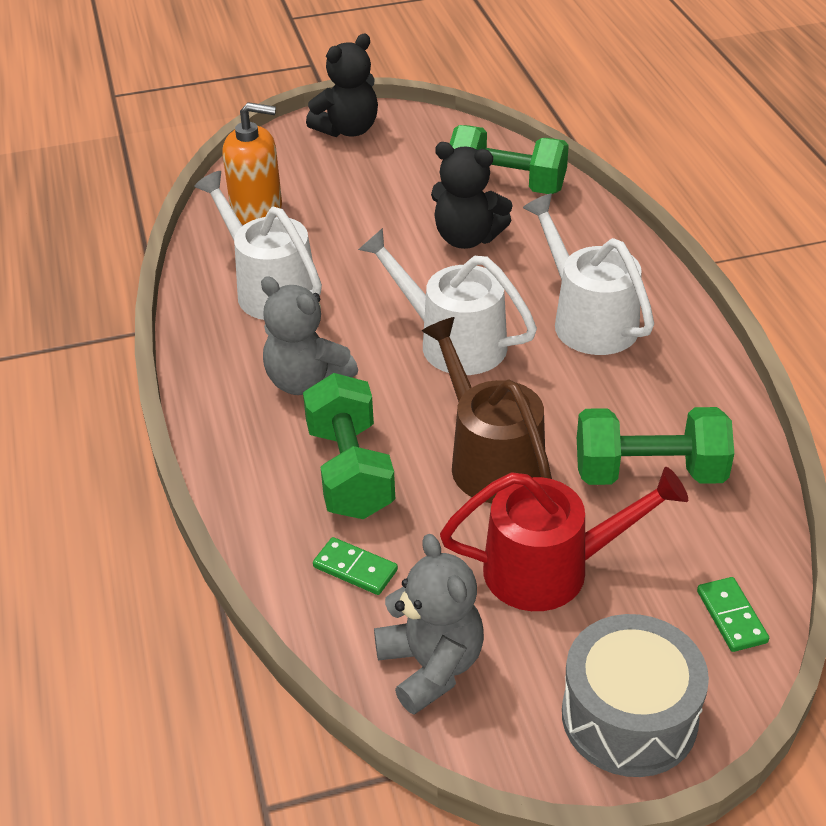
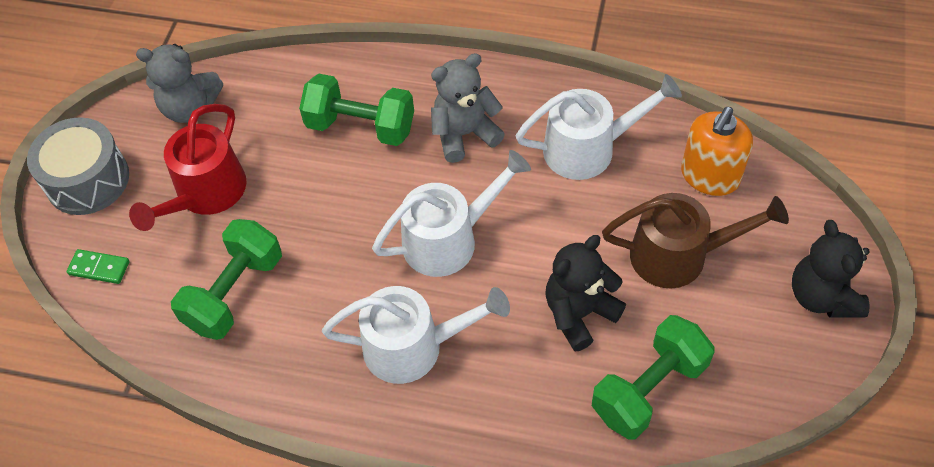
camera: 120 degrees right, 15 degrees up
(355, 569) = (281, 100): green domino -> none
(490, 459) = (315, 206): brown watering can -> brown watering can (679, 255)

